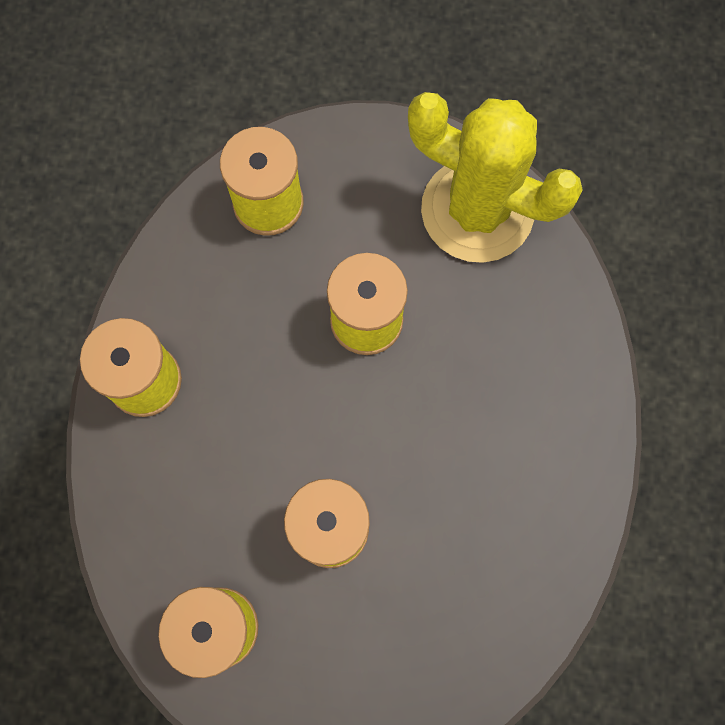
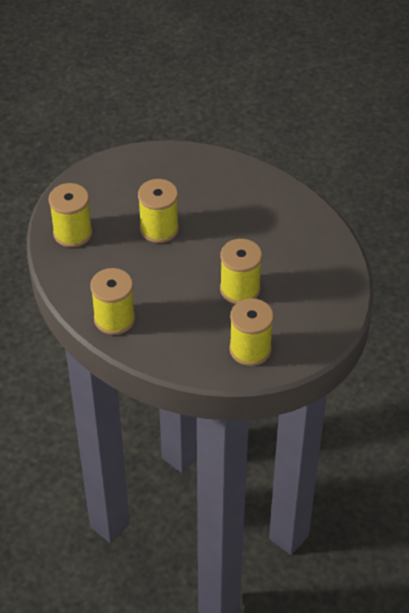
camera: 55 degrees left, 25 degrees down
(477, 210) = (145, 167): yellow cactus -> none

